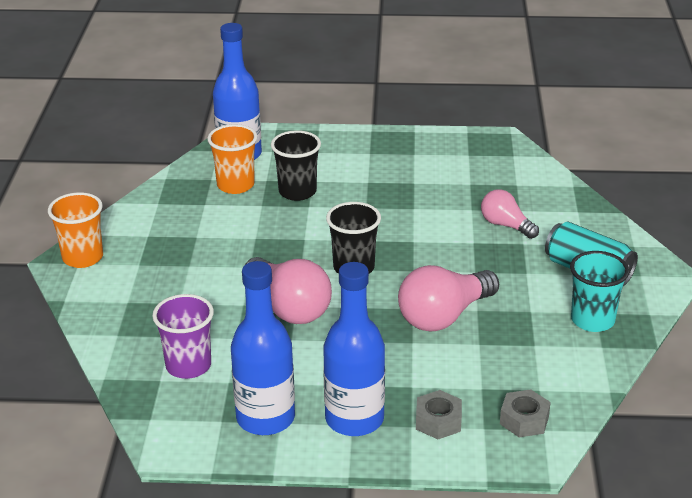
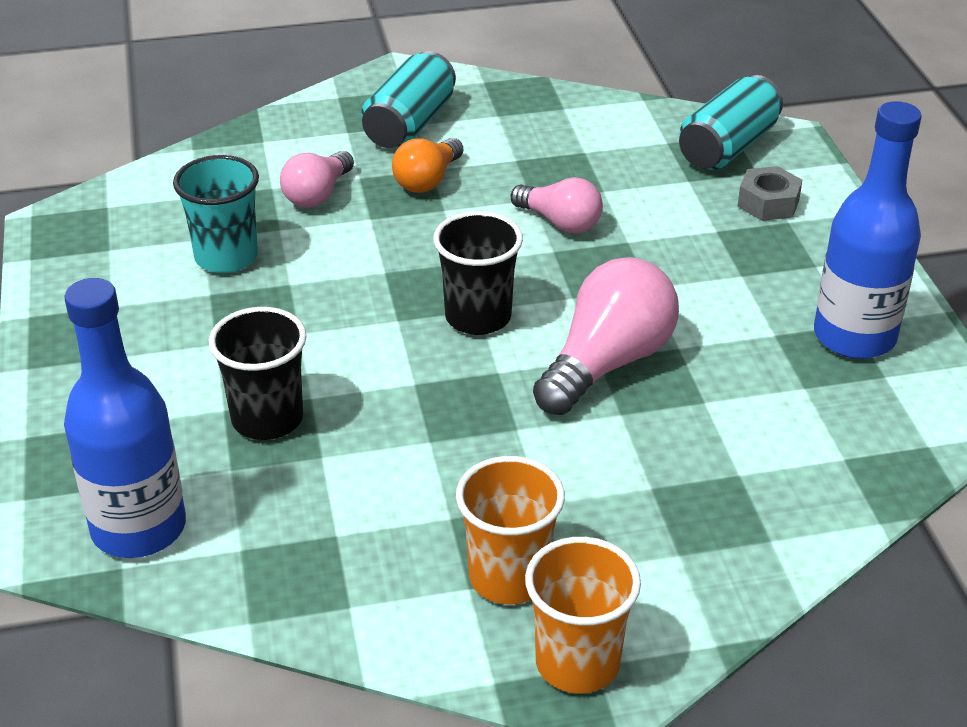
camera: 105 degrees left, 5 degrees up
(188, 366) = (797, 435): purple cup -> none
(235, 185) = (259, 506): orange cup -> orange cup (509, 578)
(354, 419) = (806, 264): blue bottle -> none
(444, 316) = (560, 222): pink light bulb -> pink light bulb, size x0.60
(512, 269) = (427, 180): none -> orange light bulb
(524, 420) = (727, 147): grey nut -> turquoise can
(592, 320) = (515, 116): turquoise cup -> turquoise cup (226, 257)

